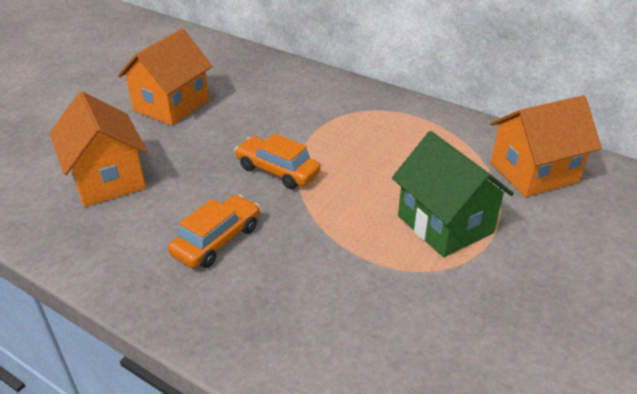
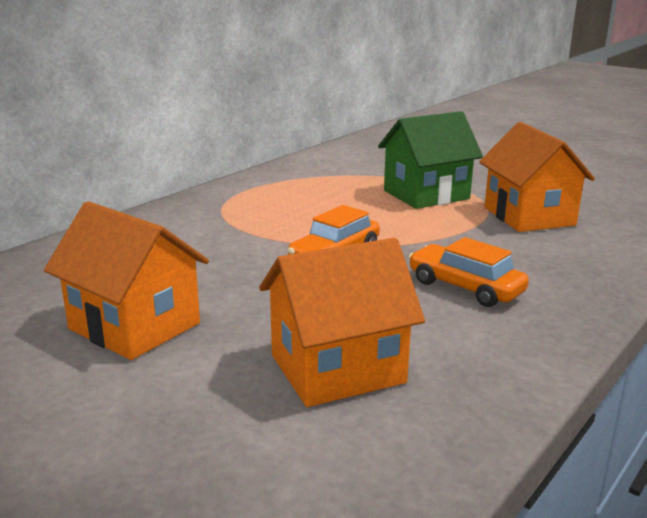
camera: 85 degrees left, 15 degrees down
(534, 172) = (354, 162): orange house -> orange house (529, 216)

